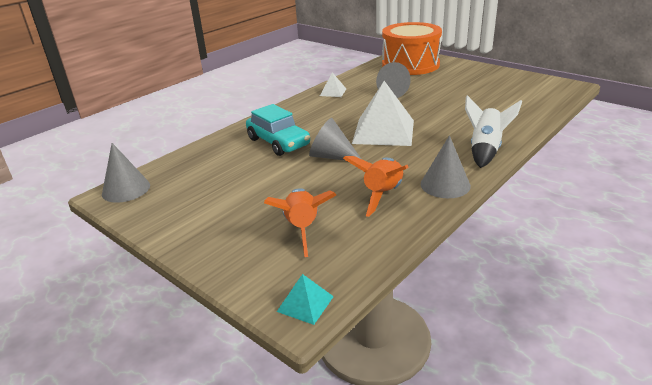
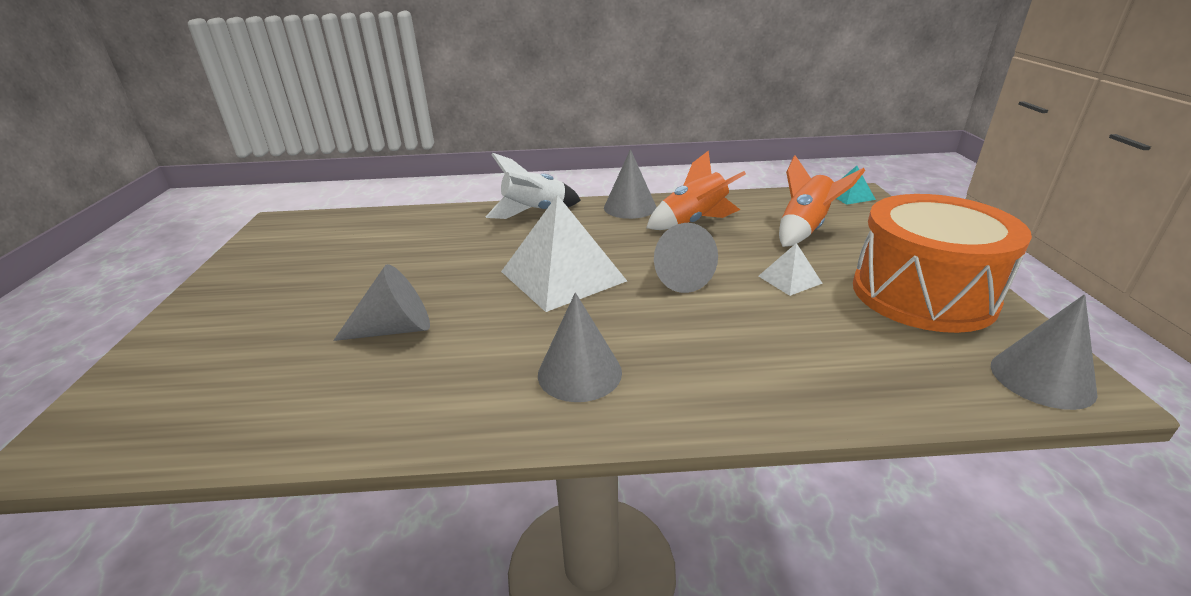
camera: 135 degrees left, 0 degrees up
(278, 142) = (714, 336): turquoise car -> none
(309, 112) = (579, 373): none -> grey cone
(333, 92) = (449, 404): white pyramid -> white pyramid (789, 279)
(410, 65) = (189, 386): orange drum -> orange drum (922, 294)

